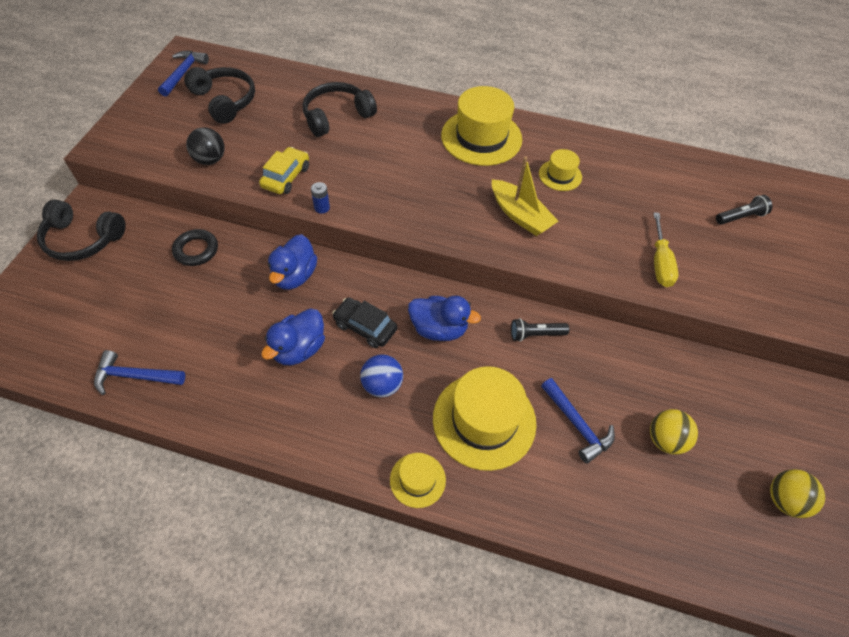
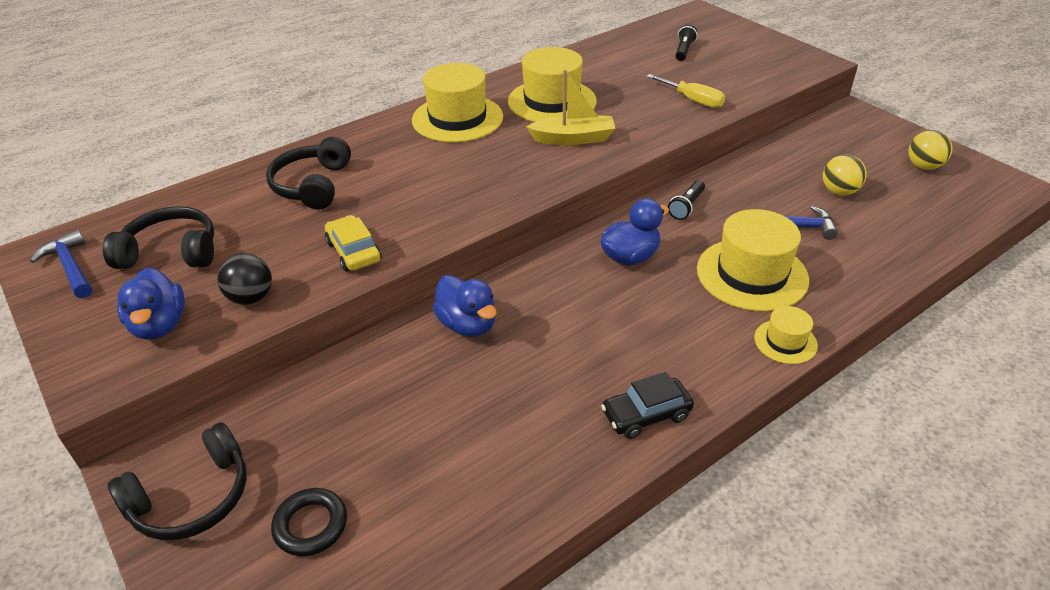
camera: 50 degrees left, 15 degrees down
(135, 376) = (478, 520): blue hammer -> none
(196, 250) = (342, 390): black ring -> black ring (311, 525)
(299, 349) = (567, 360): blue duck -> blue duck (160, 325)
(322, 208) = (428, 244): blue battery -> none
(365, 327) = (584, 302): black car -> black car (646, 415)
(382, 385) = (663, 320): blue ball -> none
(560, 175) = (552, 101): yellow hat -> yellow hat, size x1.96

